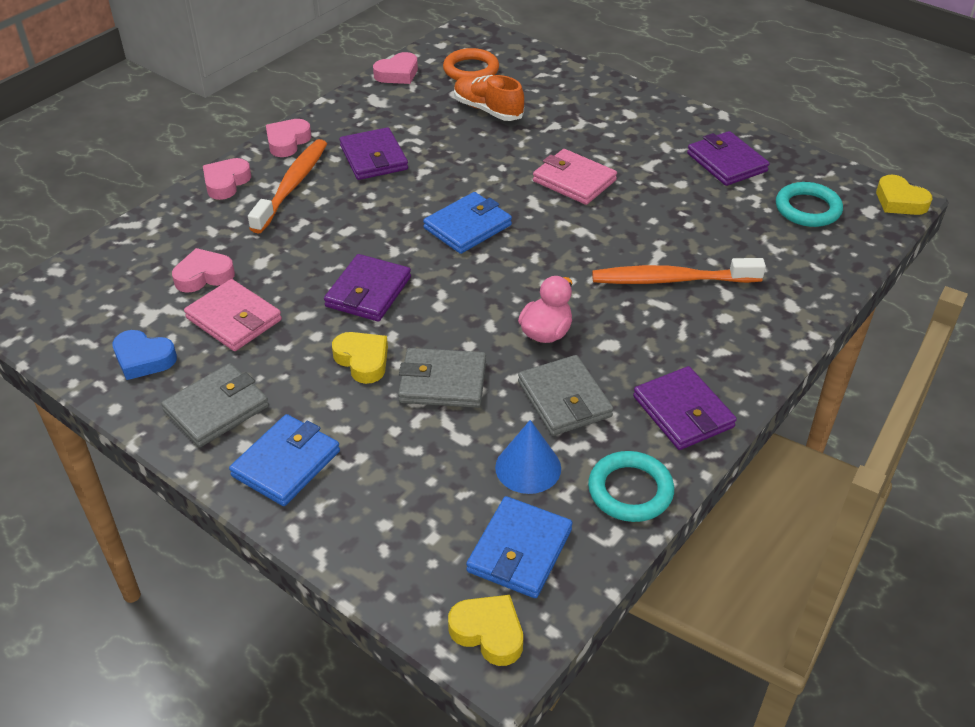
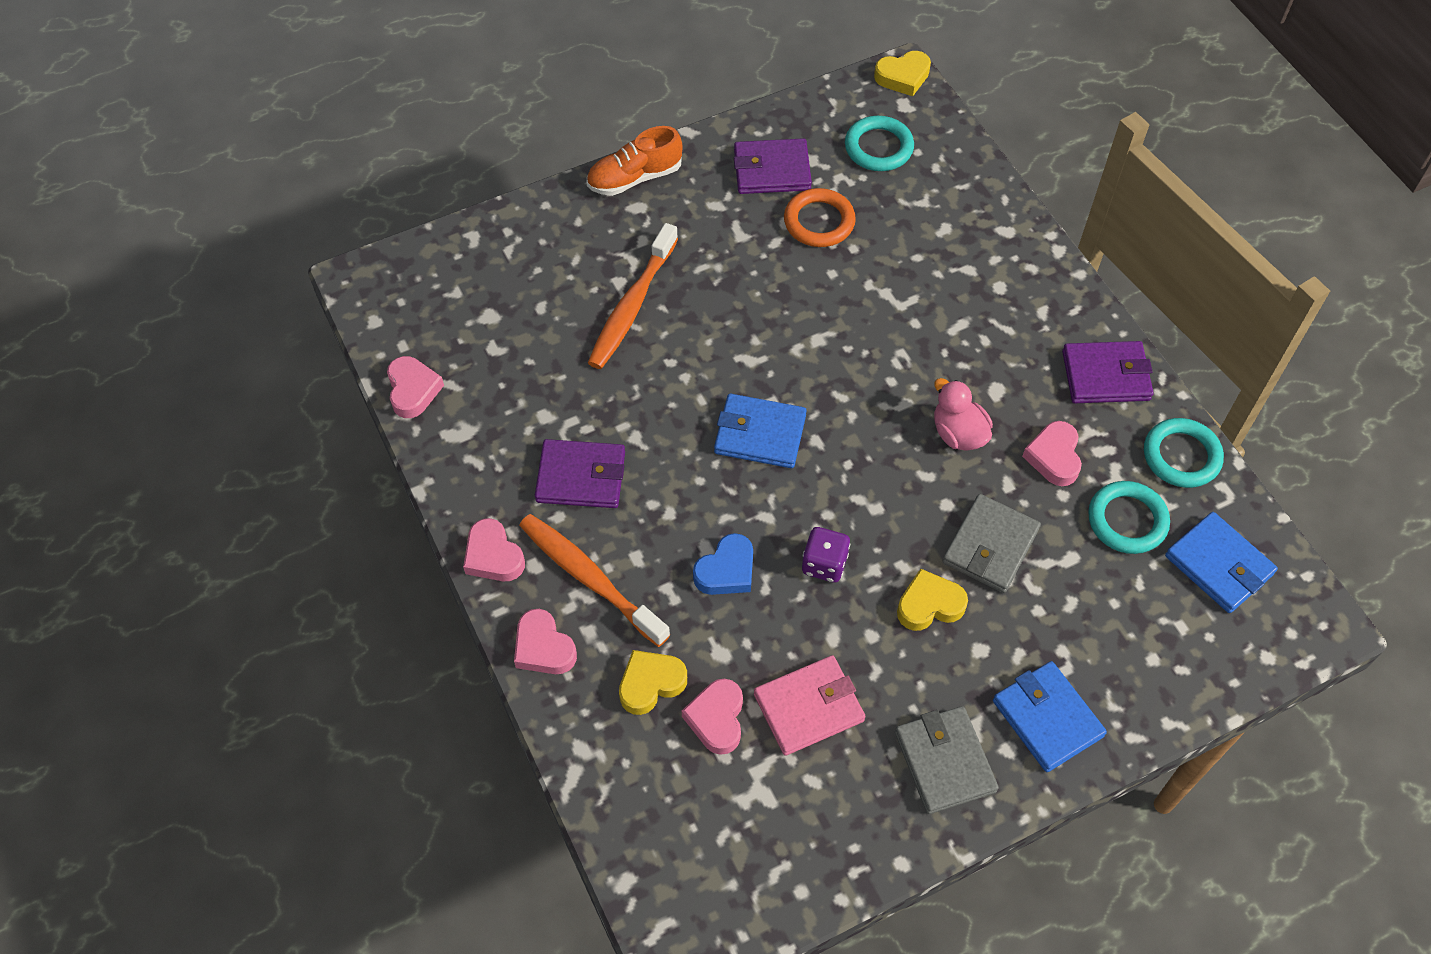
camera: 65 degrees left, 15 degrees up
(143, 359) = (835, 816): blue heart -> blue heart (726, 570)
(368, 292) = (824, 564): purple wallet -> purple dice
(467, 226) = (760, 434): blue wallet -> blue wallet turned 60 degrees counterclockwise
(471, 70) = (454, 313): orange ring -> orange ring (819, 221)
(488, 110) = (551, 330): orange shoe -> orange shoe (635, 178)
(488, 633) = (1296, 621): yellow heart -> yellow heart (651, 684)
(528, 467) = (1127, 520): blue cone -> turquoise ring
(564, 399) = (1054, 457): grey wallet -> pink heart
(574, 181) = (731, 309): pink wallet -> none
(671, 280) = (929, 301): orange toothbrush -> orange toothbrush (632, 306)

